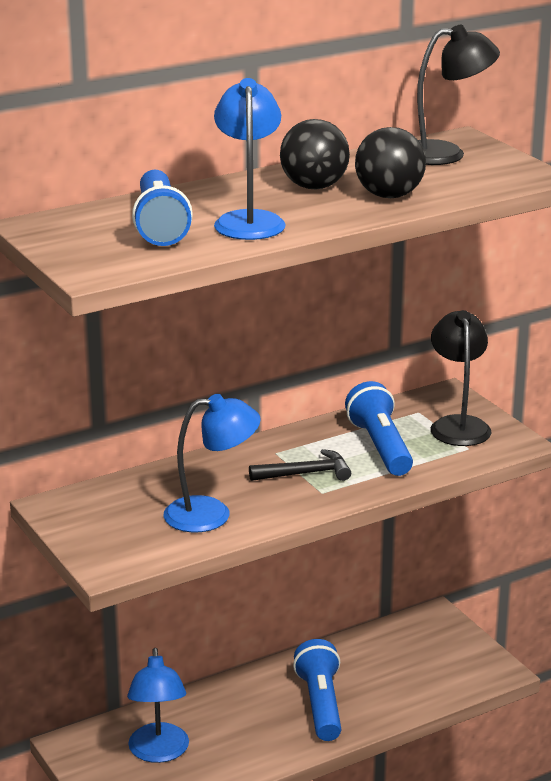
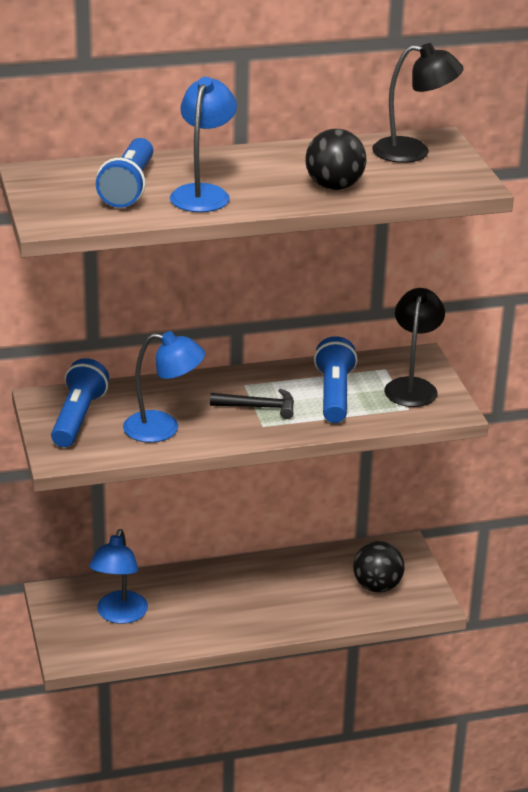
camera: 15 degrees right, 5 degrees up
(314, 187) = (278, 169): black ball -> black ball (377, 586)
(320, 704) = (268, 602): blue flashlight -> blue flashlight (78, 418)

